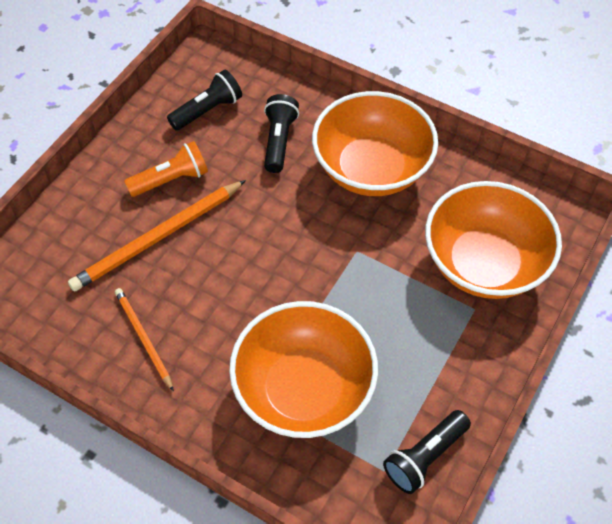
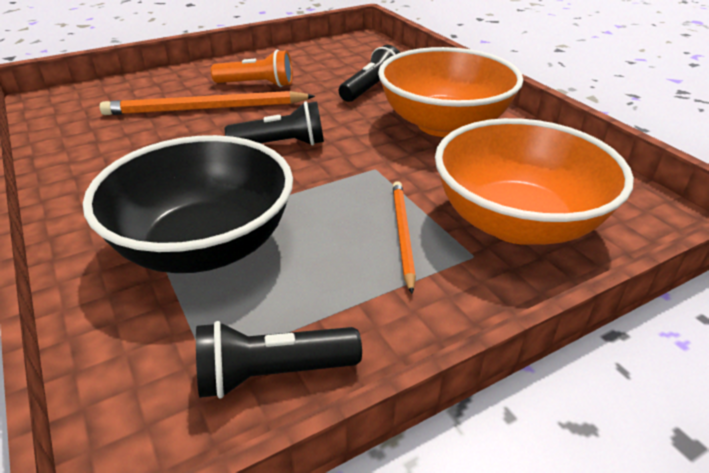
camera: 30 degrees right, 20 degrees down
(143, 338) = (113, 157): orange pencil -> orange pencil (402, 234)
(207, 110) = (329, 62): black flashlight -> black flashlight (281, 145)
(303, 389) = (204, 246): orange bowl -> black bowl

